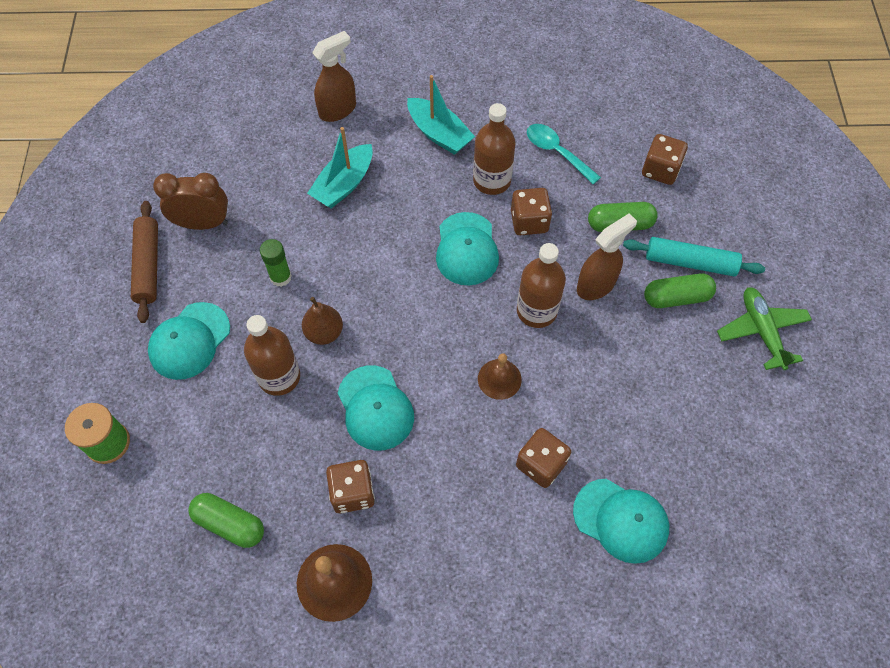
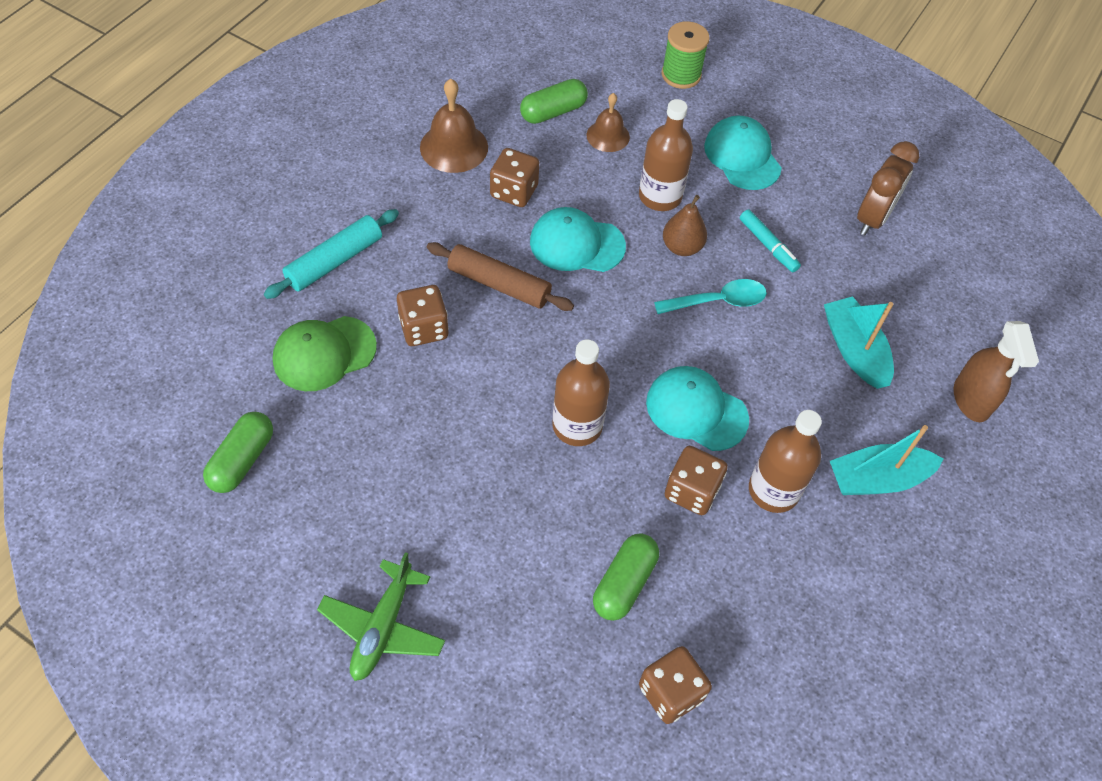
camera: 120 degrees right, 5 degrees down
(148, 266) = (846, 162): brown rolling pin -> brown rolling pin (499, 284)
(280, 277) = (768, 245): green glue stick -> turquoise marker
(499, 379) = (529, 348): brown bell -> brown bell (608, 136)
(556, 152) = (773, 588): turquoise spoon -> turquoise spoon (718, 301)
(596, 285) = (565, 501): brown spray bottle -> none
(621, 520) = (324, 353): turquoise cap -> green cap
(676, 297) = (490, 570): green capsule -> green capsule (242, 460)
(690, 262) = (521, 621): turquoise rolling pin -> turquoise rolling pin (335, 261)
(762, 331) = (383, 627): green plane -> green plane turned 90 degrees clockwise

